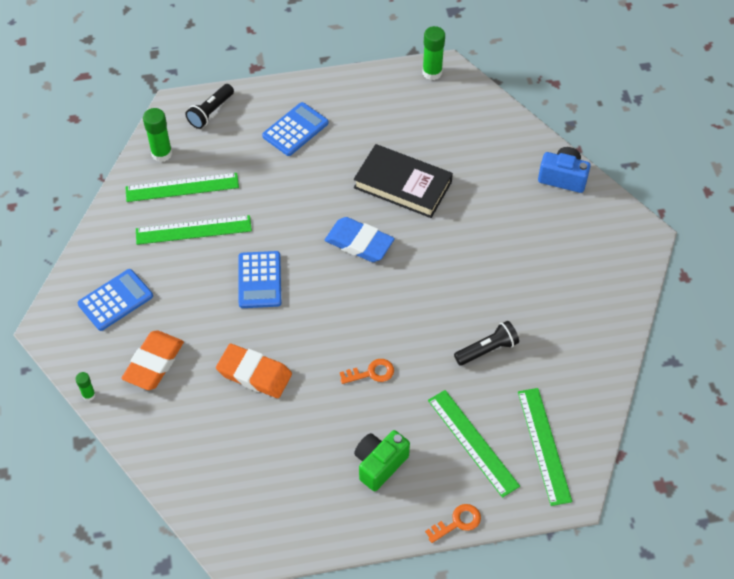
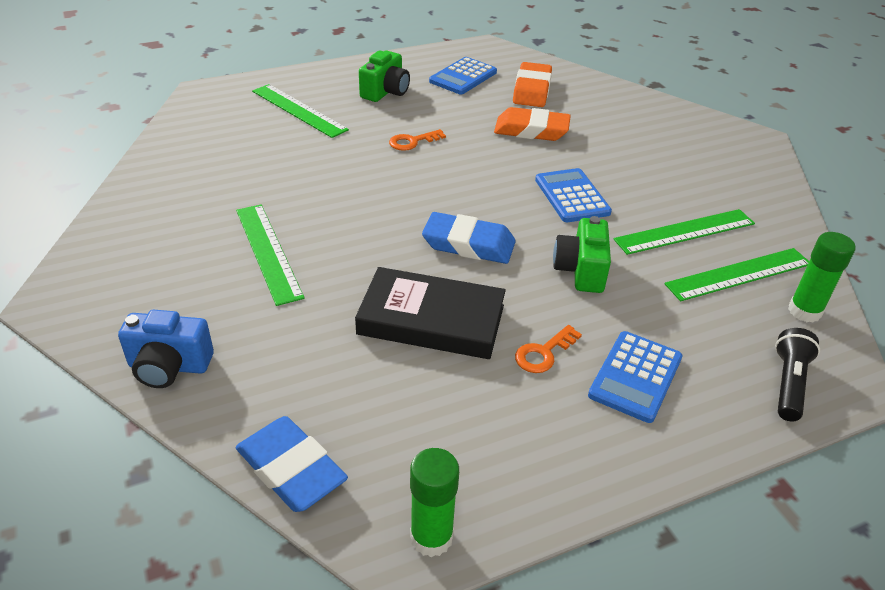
camera: 165 degrees right, 15 degrees down
(89, 395) = (675, 104): green glue stick -> none
(115, 300) = (714, 164): blue calculator -> blue calculator (463, 77)
(154, 363) = (634, 127): orange eraser -> orange eraser (532, 90)
(289, 207) = (580, 270): none -> green camera
(458, 522) = (308, 71): orange key -> orange key (543, 353)
(487, 349) = (288, 170): black flashlight -> none
(494, 111) = (291, 469): none -> blue eraser
(544, 445) = (227, 114): green ruler -> green ruler (268, 252)

